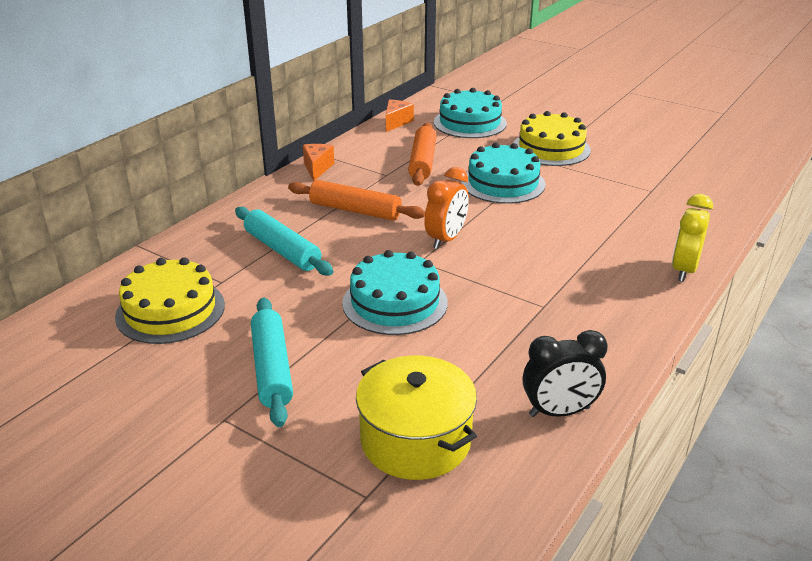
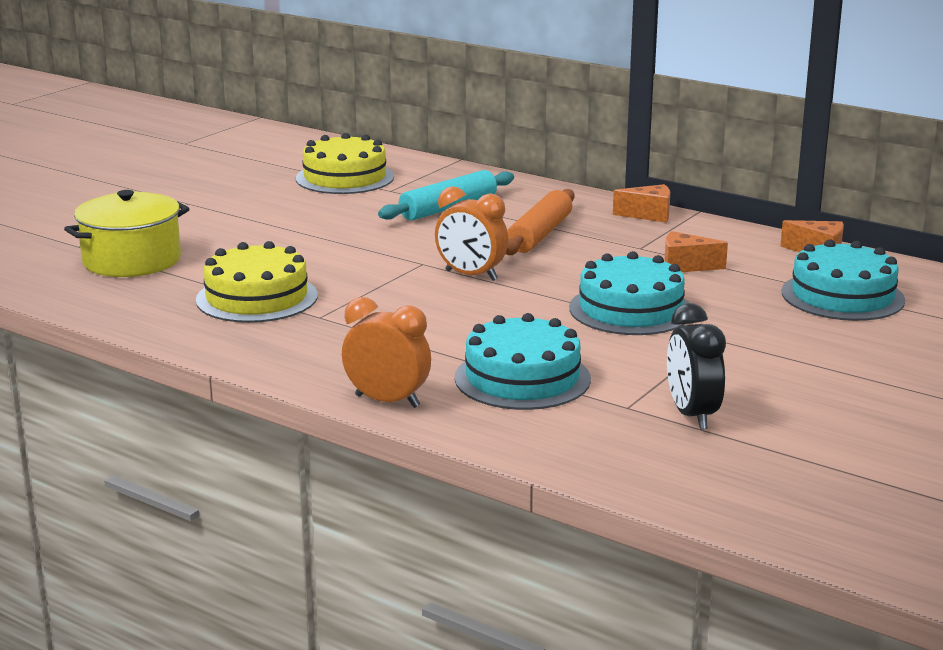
camera: 90 degrees right, 10 degrees down
(272, 368) = (248, 213): turquoise rolling pin -> none
(395, 302) = (341, 253): turquoise cake -> turquoise cake (522, 378)
(422, 162) = (685, 266): orange rolling pin -> orange cheese
(551, 148) = (765, 346): yellow cake -> yellow cake (257, 298)
(559, 412) = (141, 313): black clock -> black clock (692, 415)
(684, 270) = (387, 401): yellow clock -> orange clock

